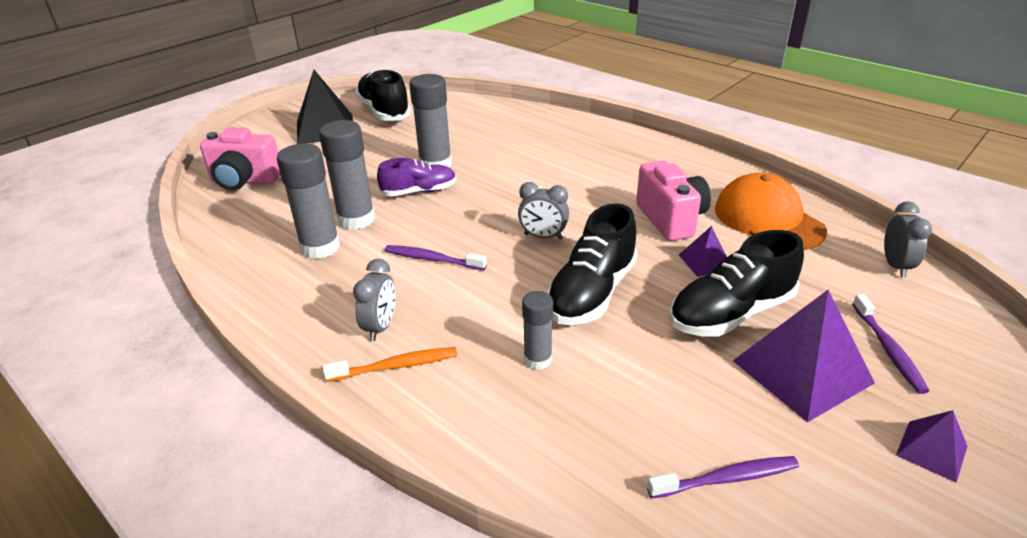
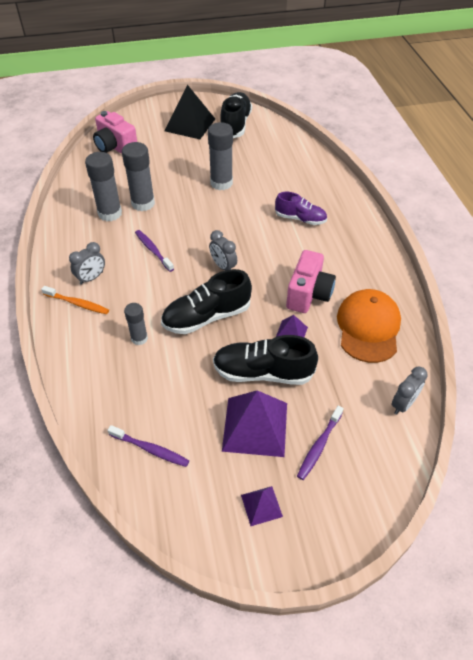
camera: 35 degrees right, 15 degrees up
(419, 192) = (192, 199): purple shoe -> purple shoe (300, 219)

